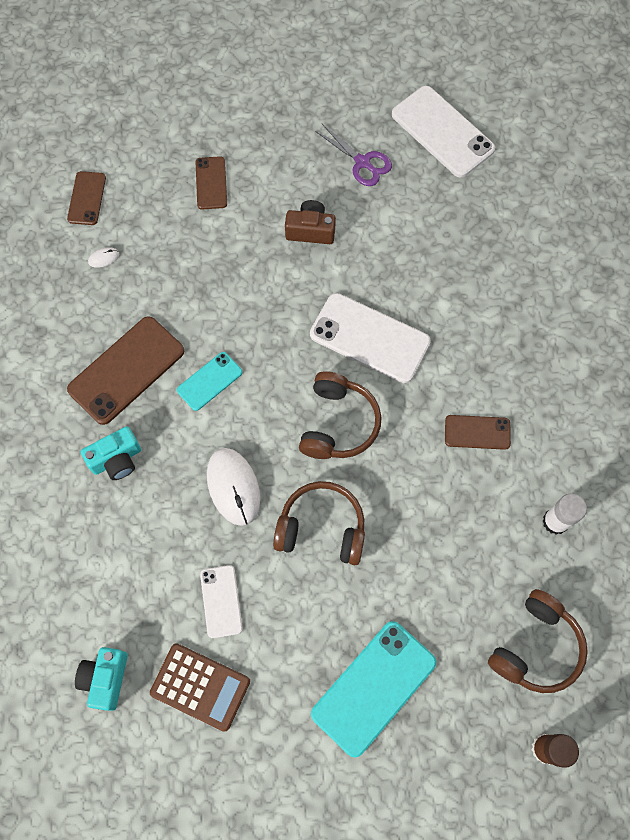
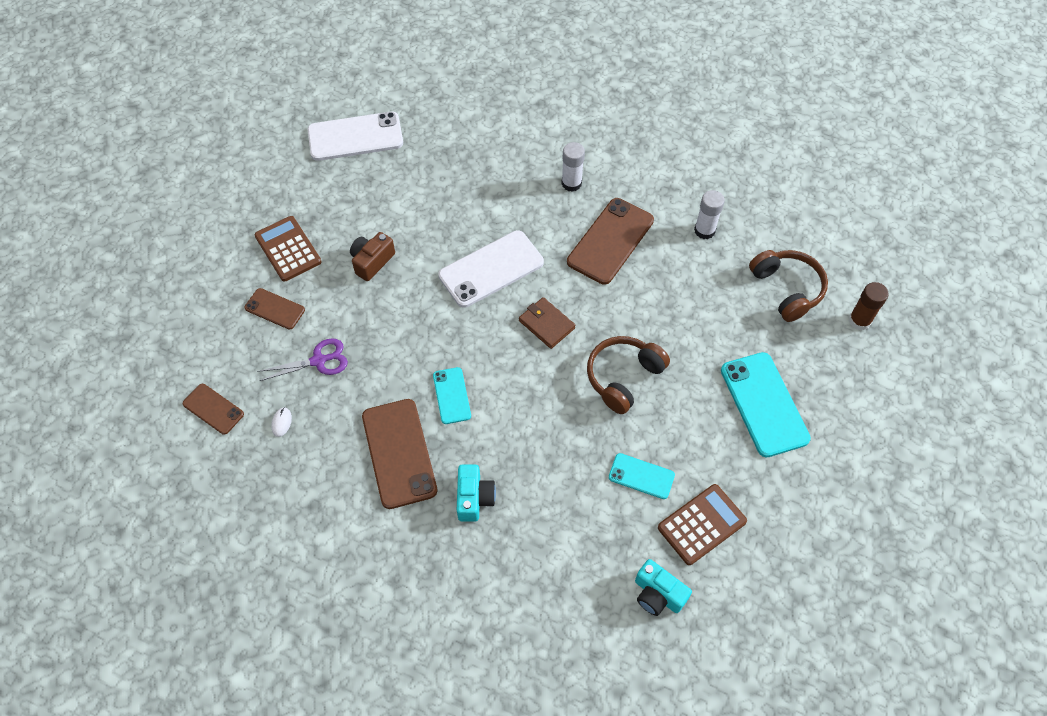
camera: 60 degrees left, 10 degrees down
(221, 601) = (641, 476): white phone -> turquoise phone
(233, 487) = (552, 422): white mouse -> none
(279, 155) = (288, 249): none -> brown calculator
(338, 423) = (546, 324): brown headphones -> brown wallet
(362, 162) = (340, 198): purple scissors -> purple scissors (319, 361)
(477, 432) = (610, 241): brown phone -> brown phone, size x1.80
(524, 356) = (571, 183): none -> white glue stick

